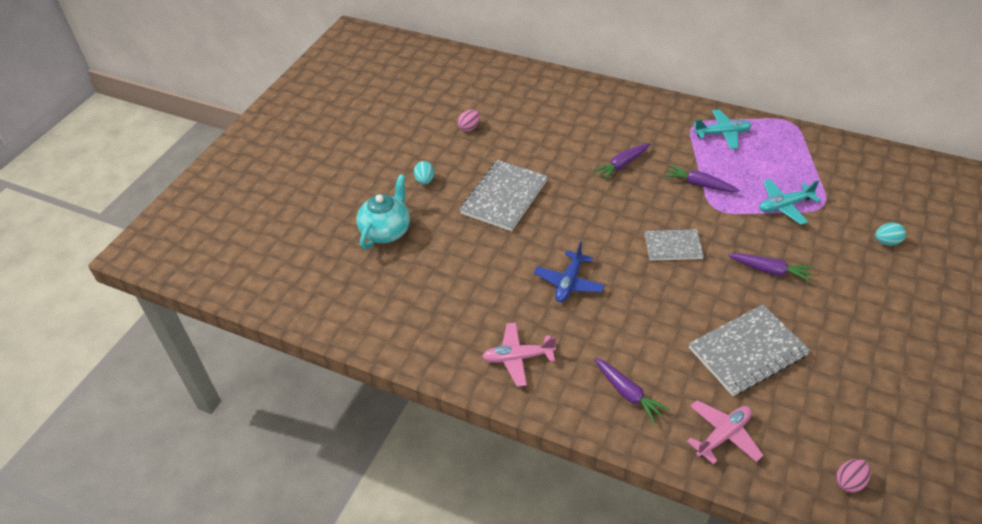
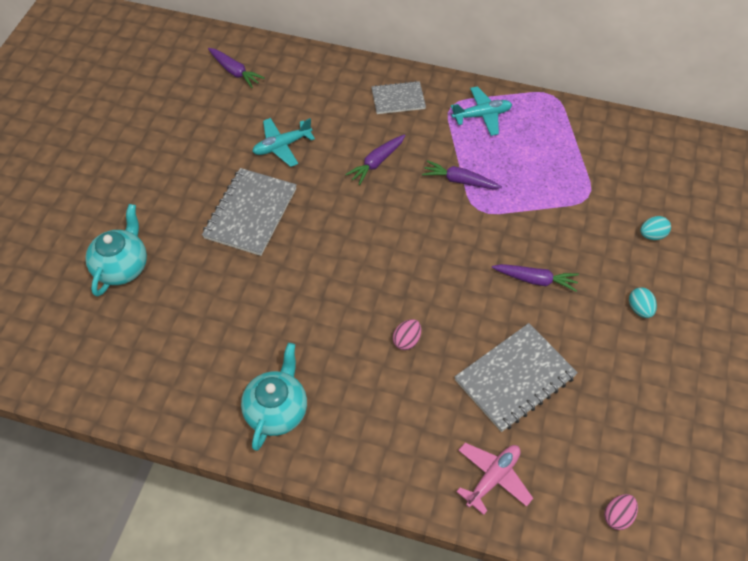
camera: 10 degrees left, 10 degrees up
(425, 180) = (161, 199): turquoise egg -> turquoise egg (639, 309)
(469, 128) = (206, 127): pink egg -> pink egg (407, 340)
(518, 358) = (277, 410): pink plane -> turquoise teapot
(569, 283) = (326, 314): blue plane -> none
(628, 393) = (394, 440): purple carrot -> purple carrot (235, 72)
(673, 246) = (434, 259): grey notebook -> grey notebook (398, 99)
(784, 206) = (548, 200): turquoise plane -> turquoise plane (282, 146)

